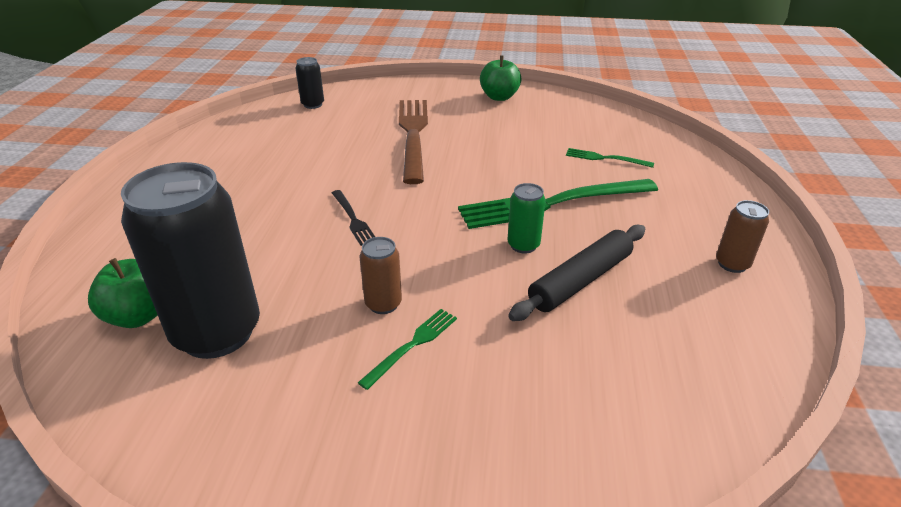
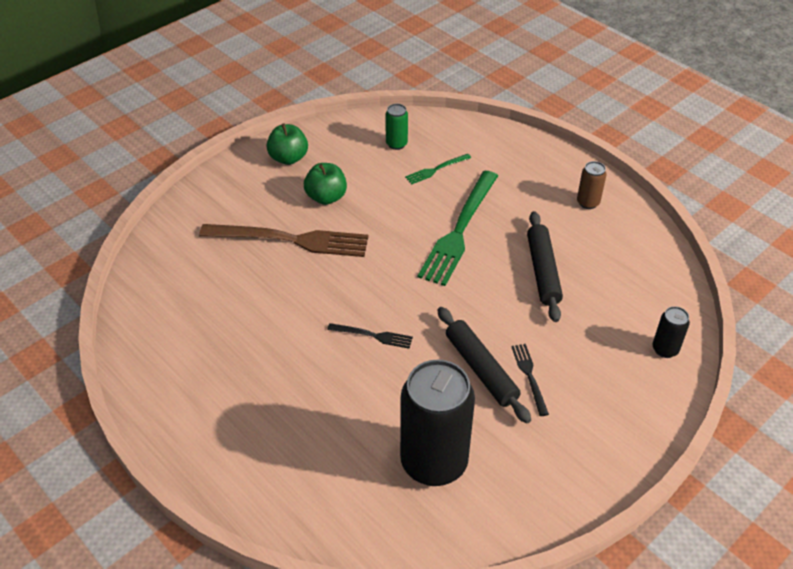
camera: 50 degrees left, 10 degrees up
(138, 316) = (376, 498): green apple -> green apple (326, 197)
(313, 105) = (161, 269): black can -> black can (665, 349)
(383, 304) = (481, 369): brown can -> black rolling pin
(412, 345) = (529, 376): green fork -> black fork
(413, 135) = (291, 240): brown fork -> brown fork turned 150 degrees clockwise
(523, 245) = (487, 272): green can -> green can (396, 144)

